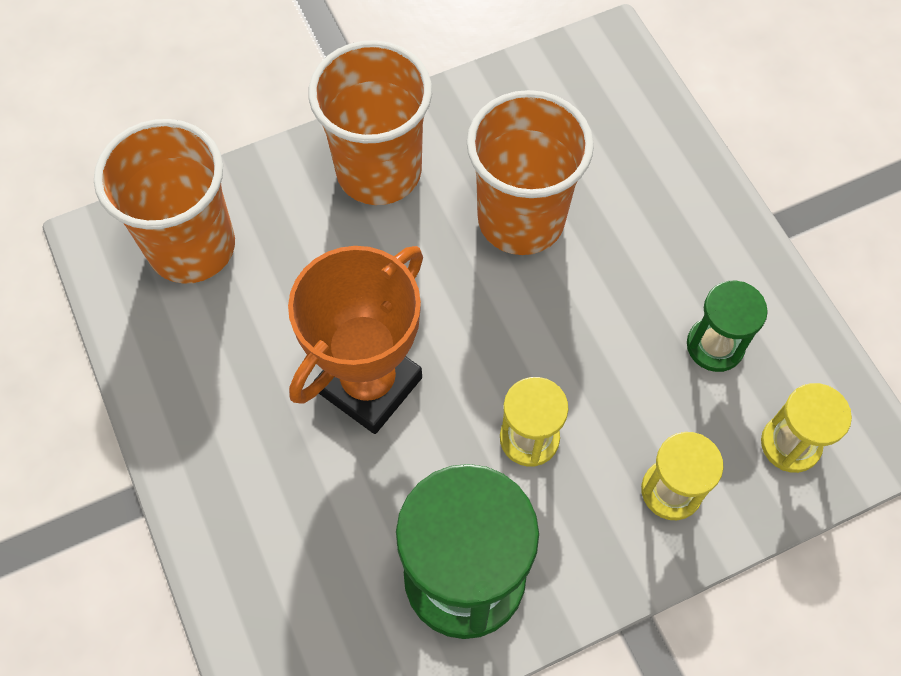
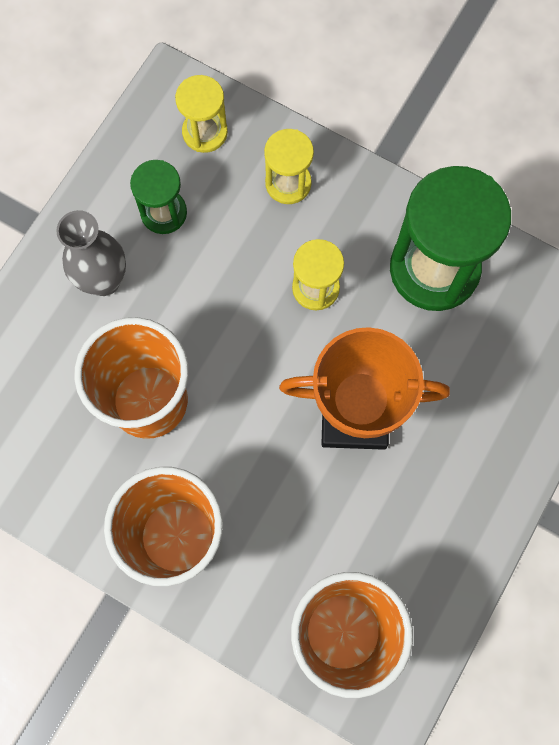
camera: 125 degrees left, 10 degrees up
(673, 250) = (104, 280): none -> grey vase

